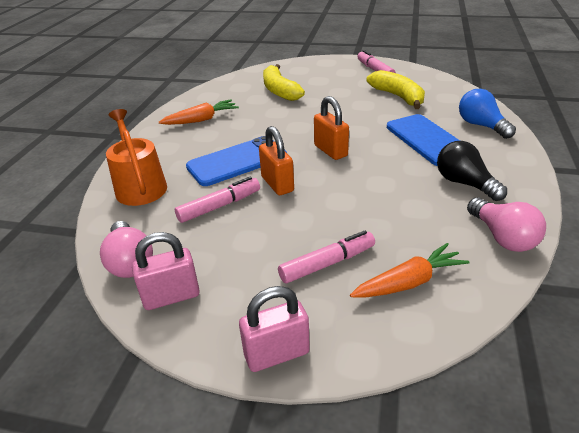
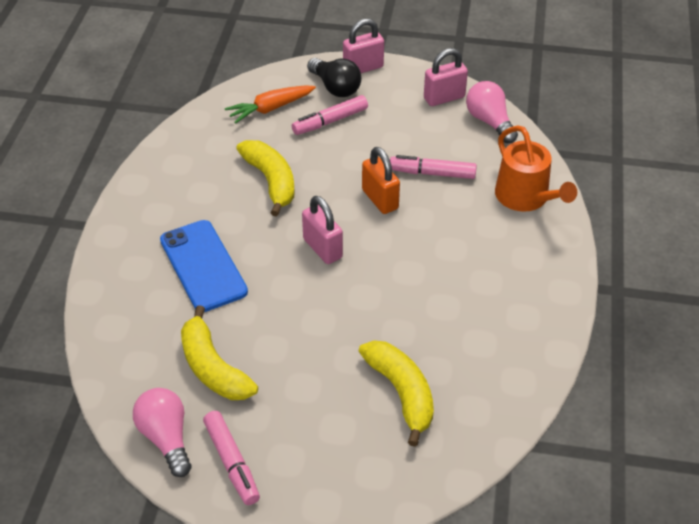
camera: 175 degrees right, 10 degrees up
(201, 120) = (503, 315): orange carrot -> none
(220, 206) = (432, 173): pink marker -> pink marker turned 45 degrees clockwise
(237, 161) = (431, 232): blue phone -> none
(330, 151) = (322, 248): orange padlock -> pink padlock
(386, 198) = (271, 181): none -> yellow banana
(464, 183) = (189, 199): black light bulb -> black light bulb (335, 87)
(481, 125) = (125, 293): blue light bulb -> none
(502, 237) = (183, 143): pink light bulb -> pink light bulb (166, 438)

